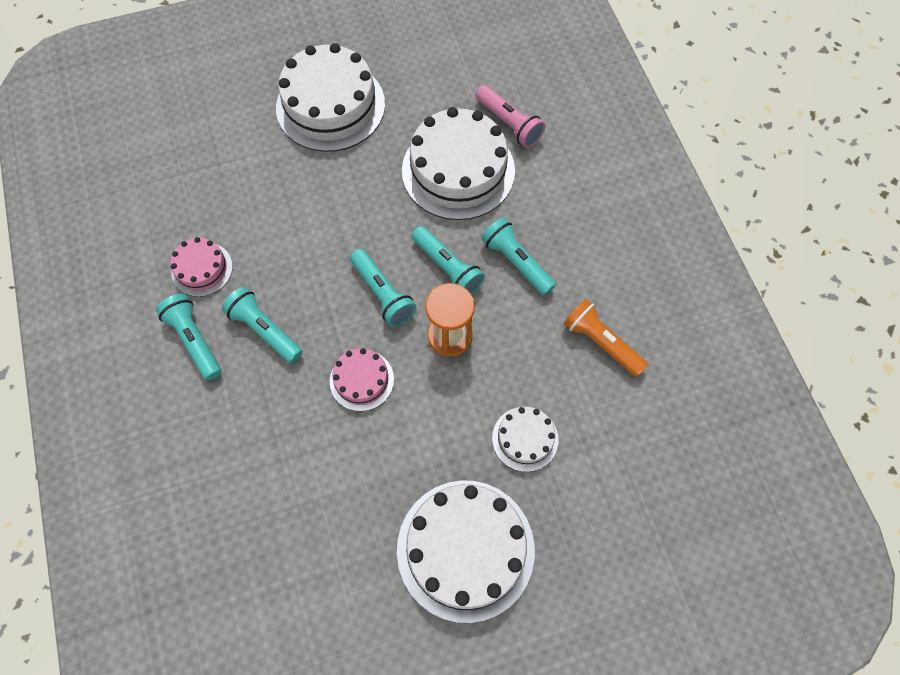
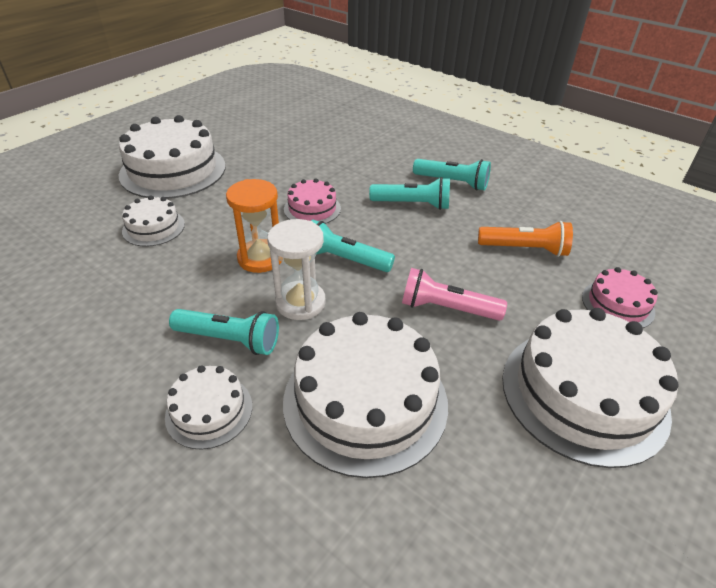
camera: 145 degrees right, 25 degrees down
(202, 269) = (502, 214): pink cake -> pink cake (617, 304)
(448, 268) = (300, 302): turquoise flashlight -> white hourglass
(509, 123) = (346, 510): pink flashlight -> pink flashlight (447, 308)
(553, 215) = (209, 411): none -> white cake
(601, 342) = (100, 313): orange flashlight -> orange flashlight (524, 249)

